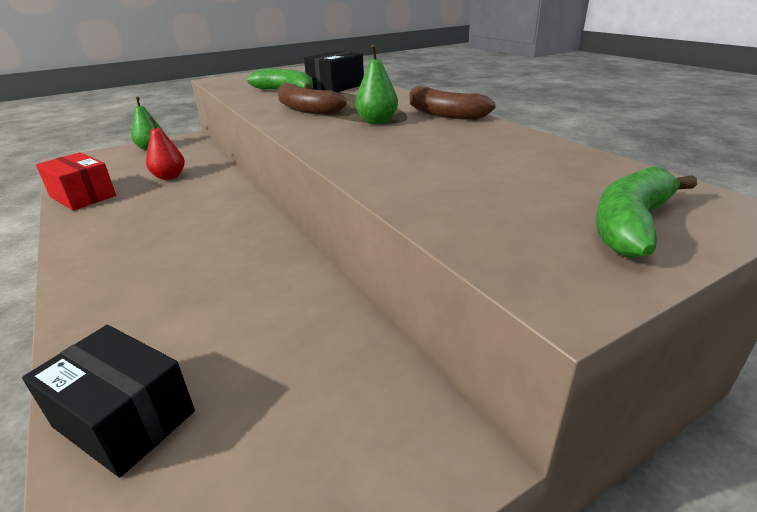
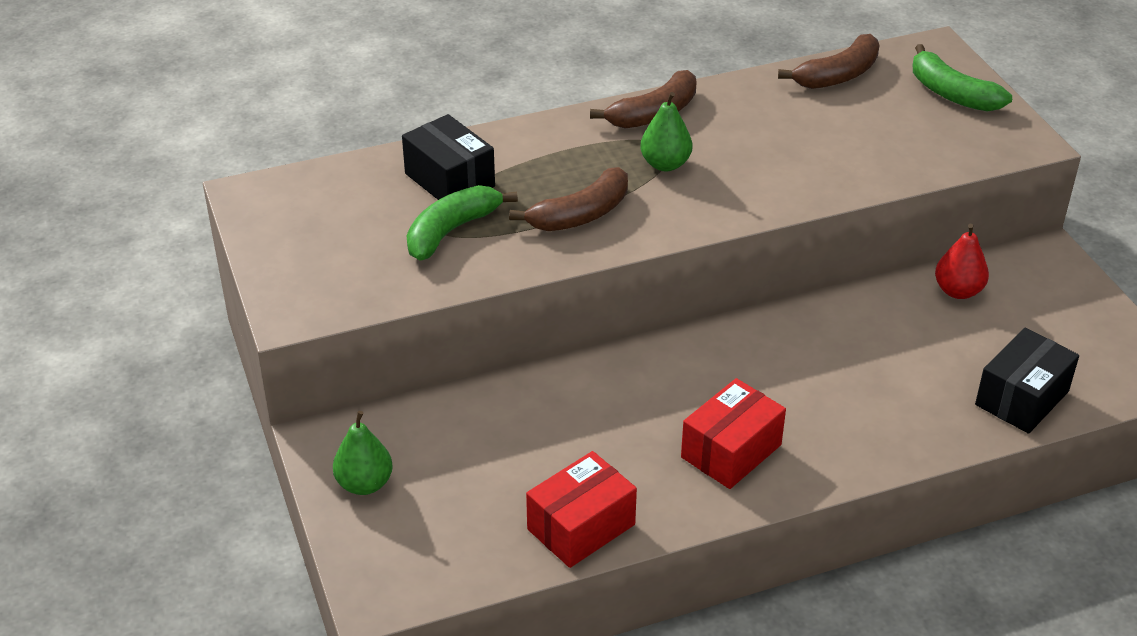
camera: 80 degrees left, 10 degrees up
(126, 236) = (731, 451): none -> red box
(169, 177) = (533, 438): red pear -> red pear (958, 291)
(584, 164) = (838, 75): none -> brown banana

